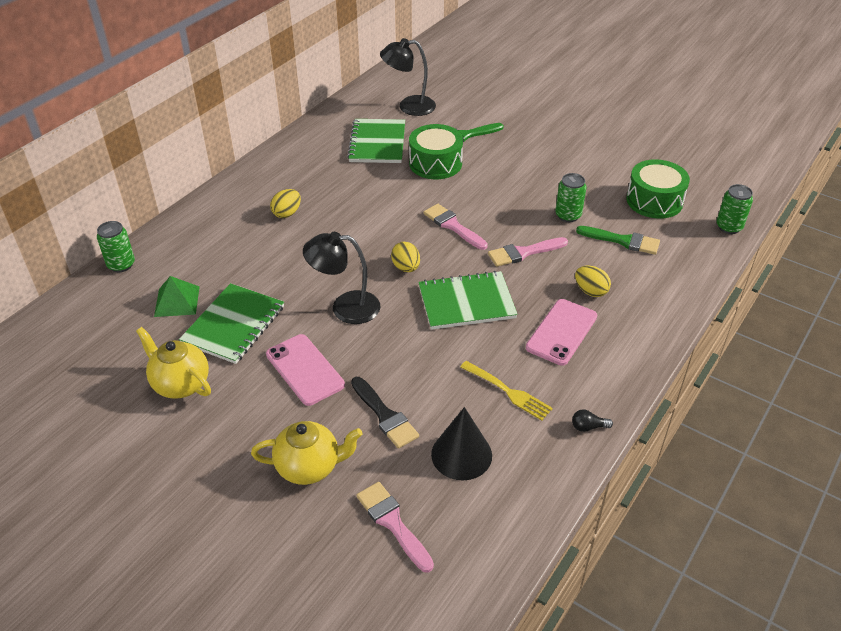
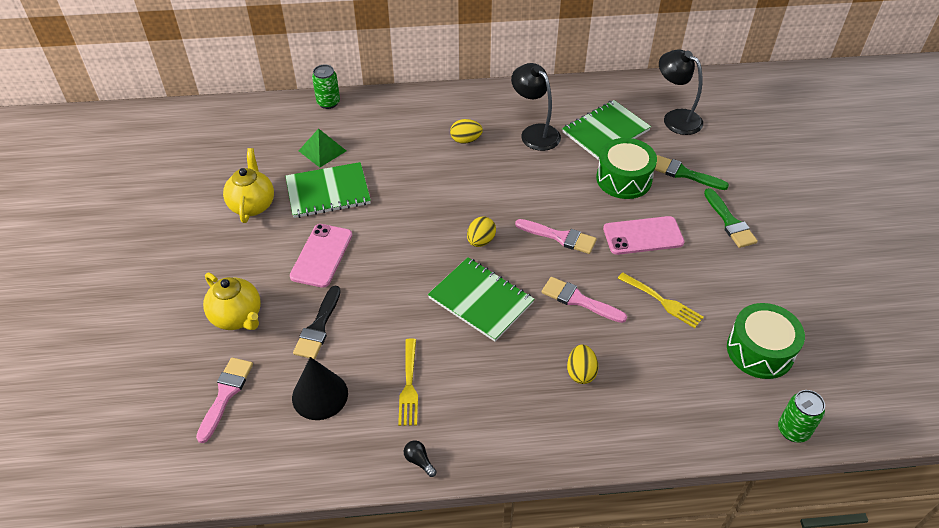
camera: 50 degrees right, 5 degrees up
(345, 307) = (403, 235): black lamp -> black lamp (535, 133)
(453, 226) = (560, 237): pink brush -> pink brush turned 105 degrees clockwise
(561, 332) = (510, 381): pink phone -> pink phone (643, 236)
(568, 215) = (661, 301): green can -> yellow fork
(623, 241) = (673, 359): green brush -> green brush (730, 222)

